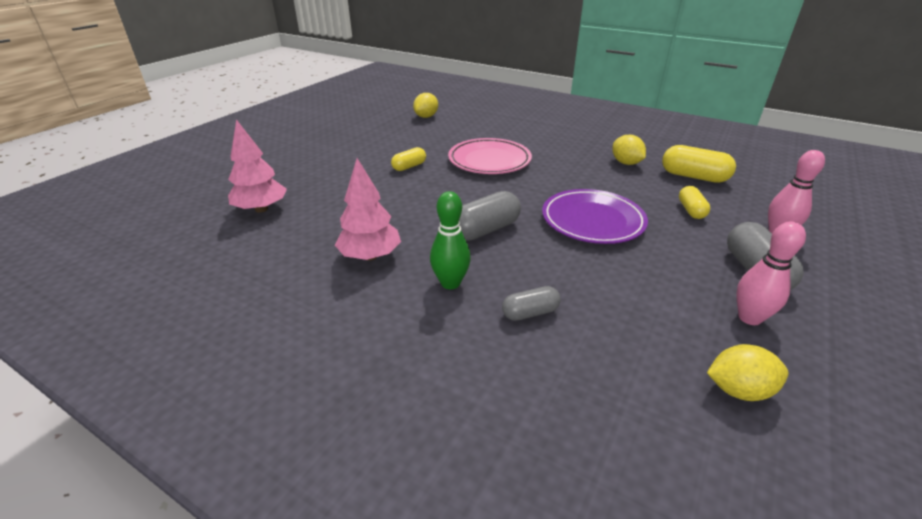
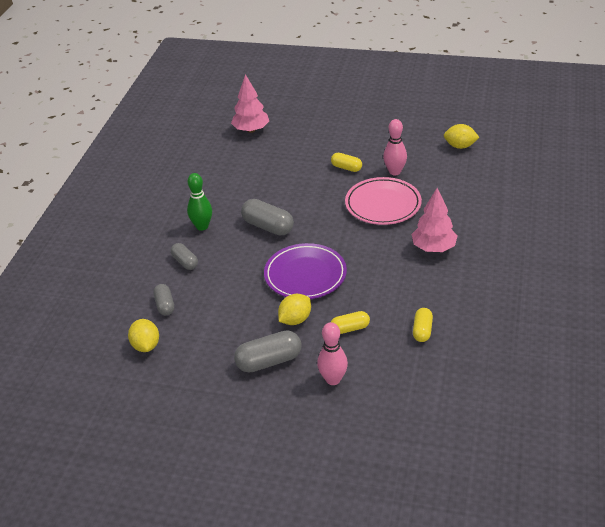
camera: 75 degrees right, 5 degrees up
(370, 256) = (217, 189): pink tree -> pink tree (433, 248)
(626, 163) = (428, 285): yellow lemon -> yellow lemon (295, 320)
(634, 351) = (165, 305): none -> grey capsule
(693, 177) = (422, 331): yellow capsule -> yellow capsule, size x0.61
(749, 318) = (211, 354): pink bowling pin -> pink bowling pin (394, 172)

